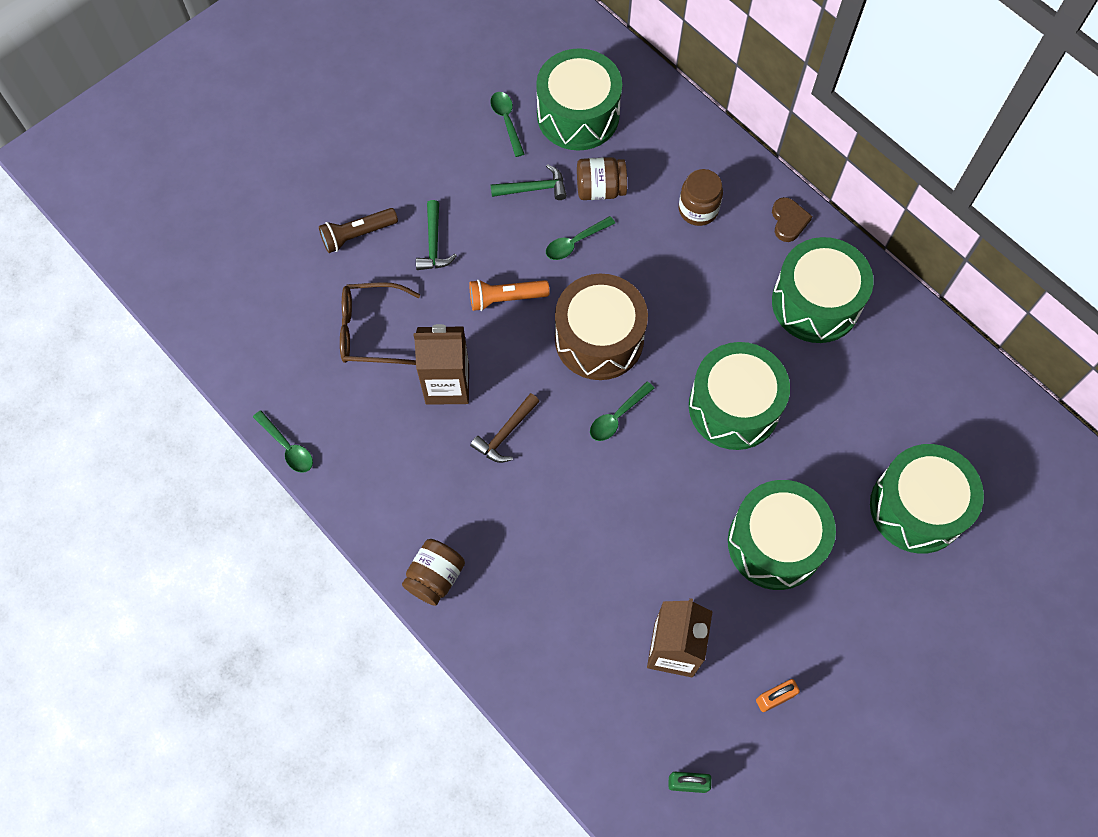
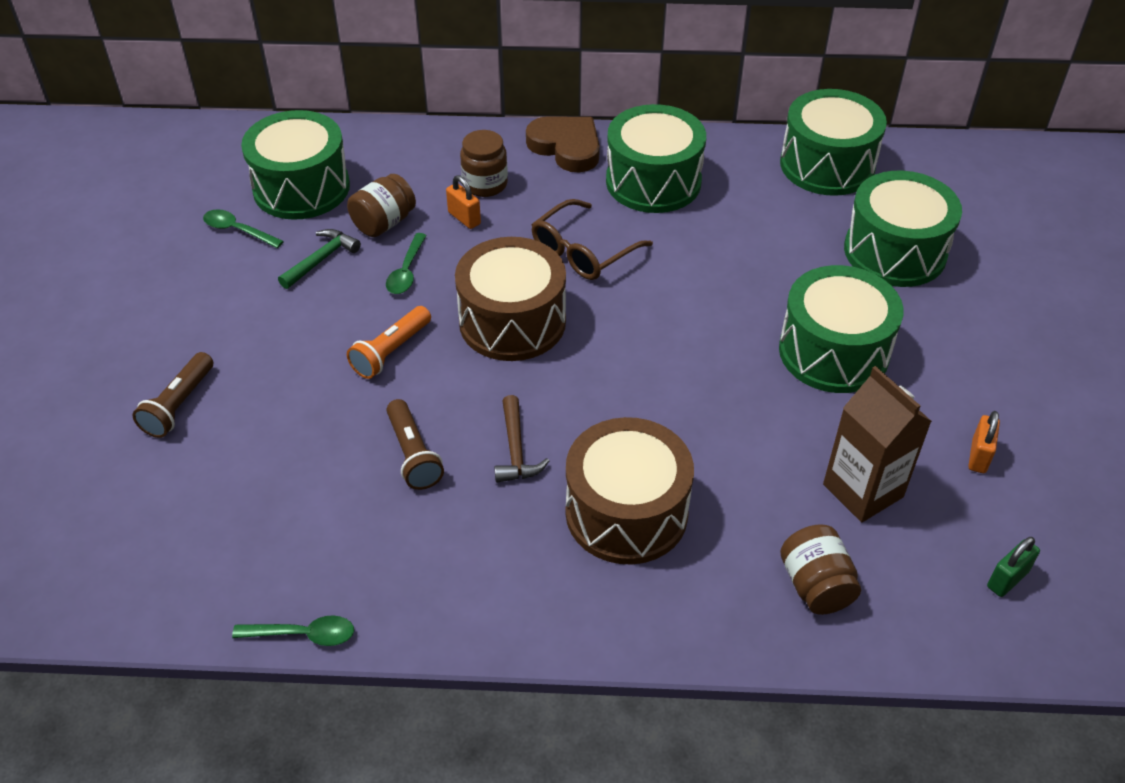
camera: 45 degrees left, 20 degrees down
(370, 330) = (282, 469): brown glasses -> brown glasses (582, 252)
(434, 243) = (269, 359): green hammer -> none
(435, 577) = (592, 617): brown jar -> brown jar (816, 585)
(447, 384) = (413, 454): brown carton -> brown flashlight
(522, 532) = (626, 512): none -> brown drum
(617, 417) = (598, 363): green spoon -> none
(654, 228) = (464, 218): none -> orange padlock
(734, 407) = (681, 288): green drum -> green drum (827, 165)
(788, 221) = (566, 147): brown heart -> brown heart, size x1.66

